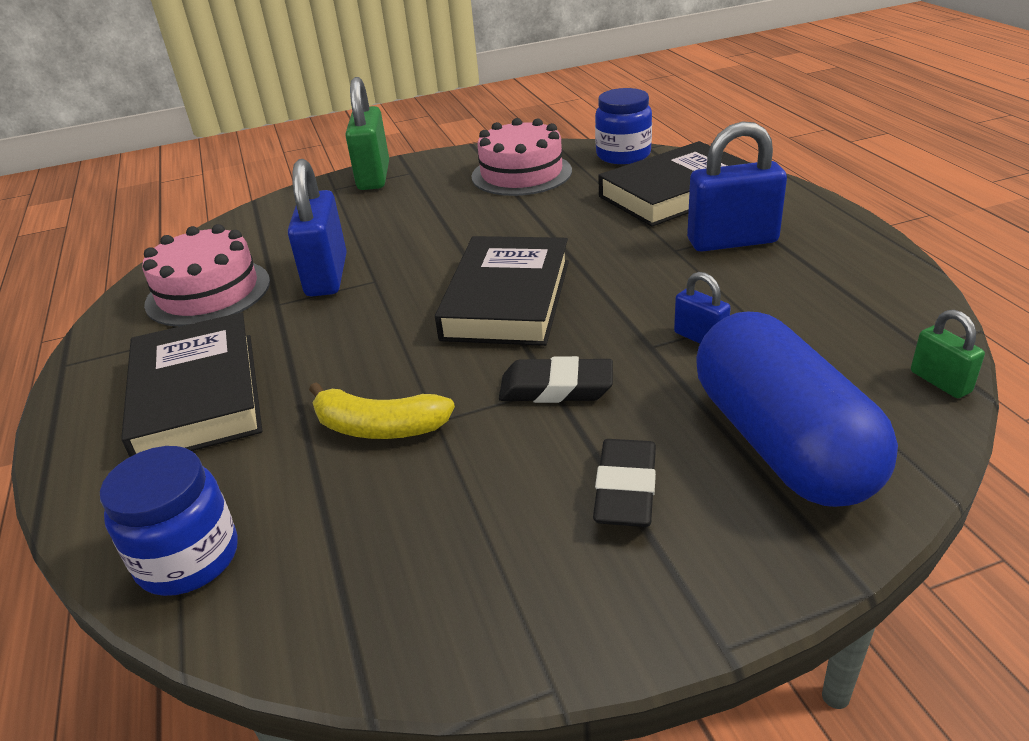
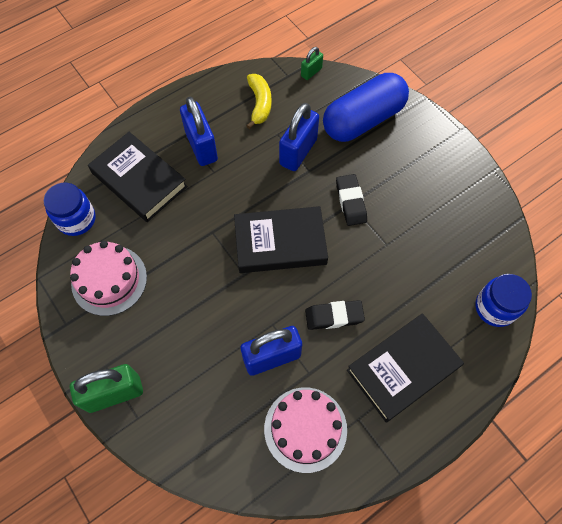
camera: 110 degrees left, 30 degrees up
(379, 427) = (399, 266): yellow banana -> yellow banana (259, 104)
(626, 489) = (404, 165): black eraser -> black eraser (334, 316)
(700, 338) = (298, 152): blue padlock -> blue padlock, size x1.94

